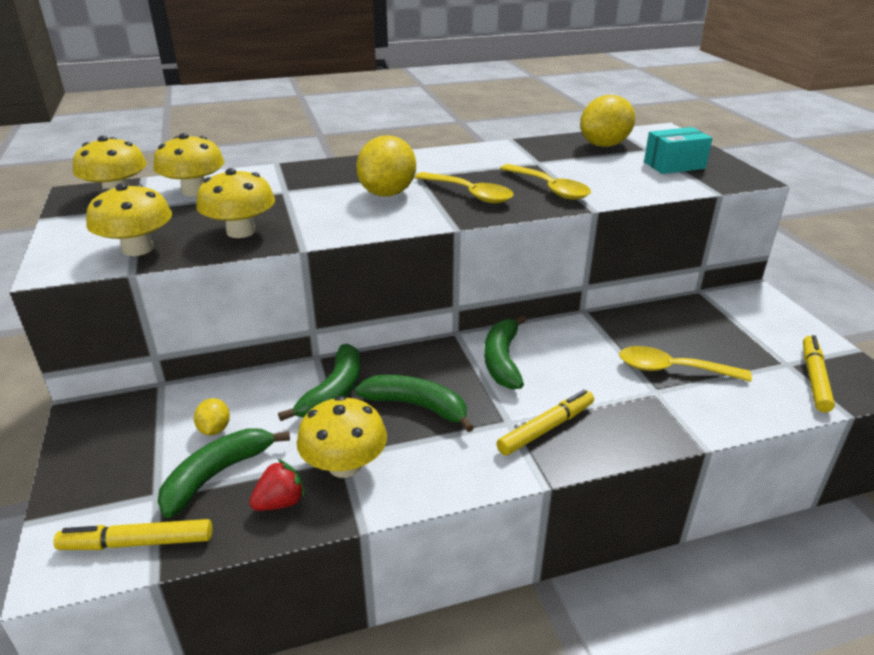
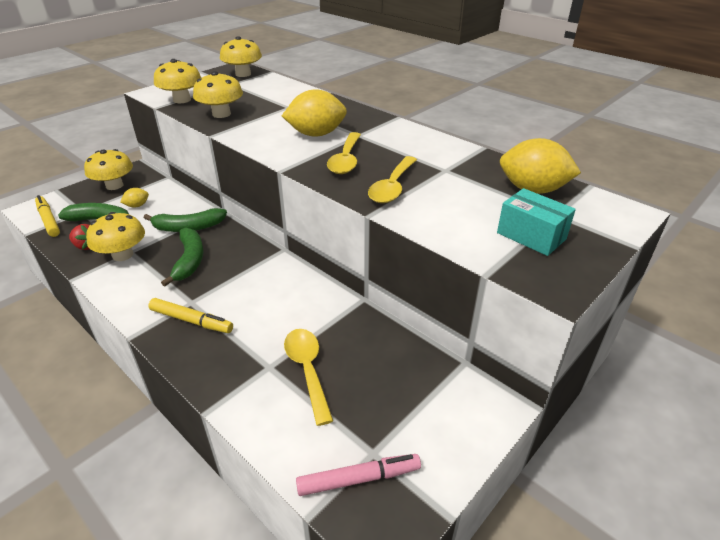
camera: 60 degrees right, 5 degrees up
(194, 191) = (264, 87): yellow mushroom -> yellow mushroom (114, 185)
(502, 360) = (262, 278): green banana -> none
(814, 378) = (358, 478): yellow marker -> pink marker

